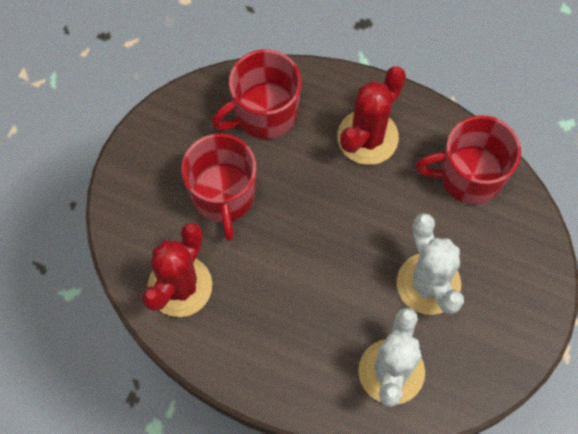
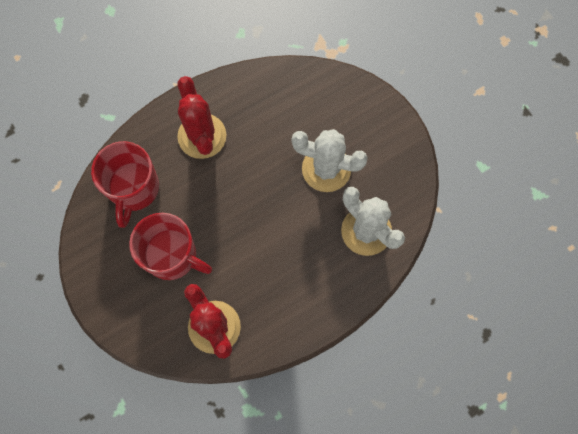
camera: 55 degrees left, 5 degrees up
(469, 176) = (275, 94): red mug -> none

